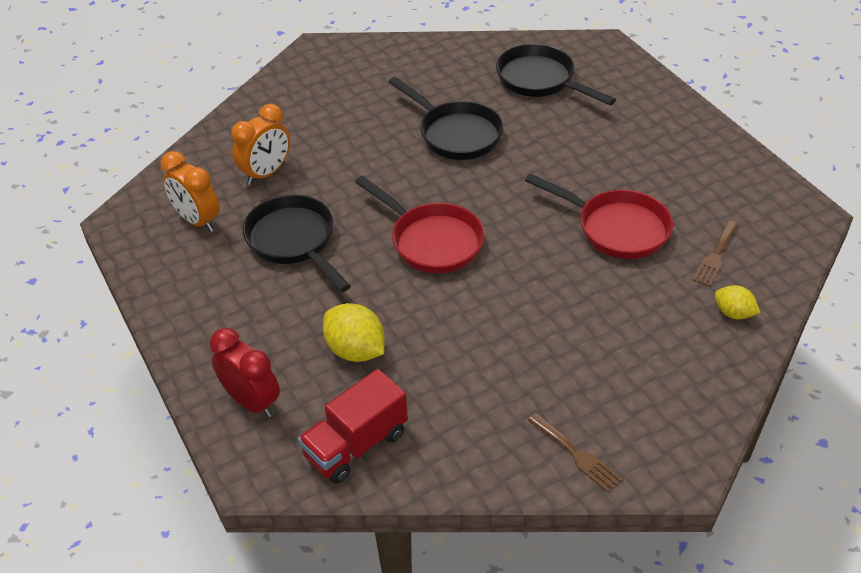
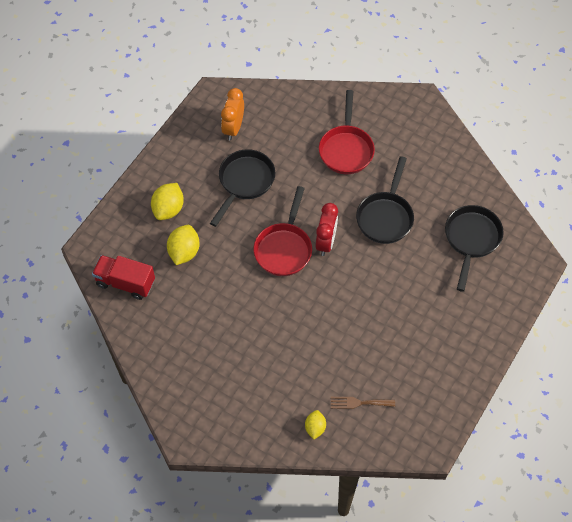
camera: 60 degrees right, 15 degrees up
(252, 401) = (127, 224): red clock -> red clock (326, 242)
(266, 173) = (290, 138): orange clock -> none
(267, 341) = (168, 209): none -> yellow lemon
(577, 455) = (170, 385): brown fork -> none
(616, 228) = (351, 339): red pan -> red pan (346, 149)

